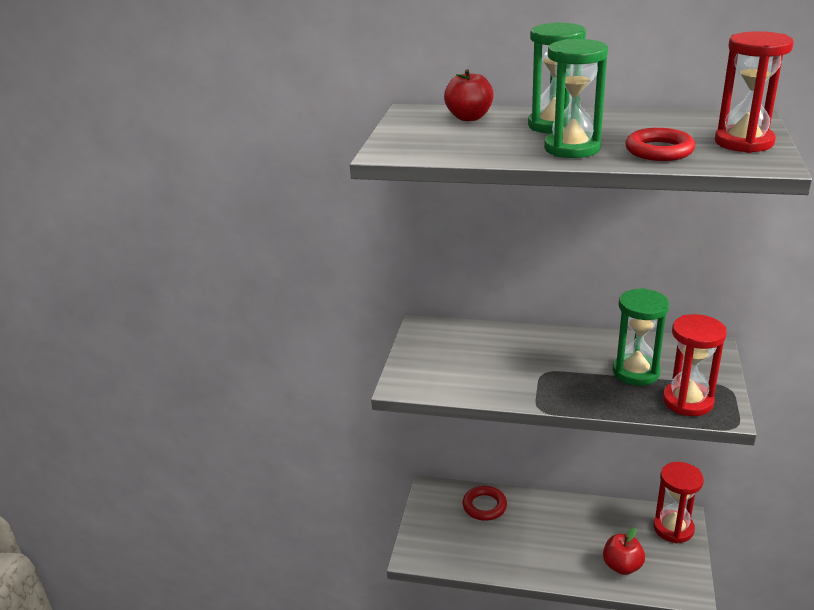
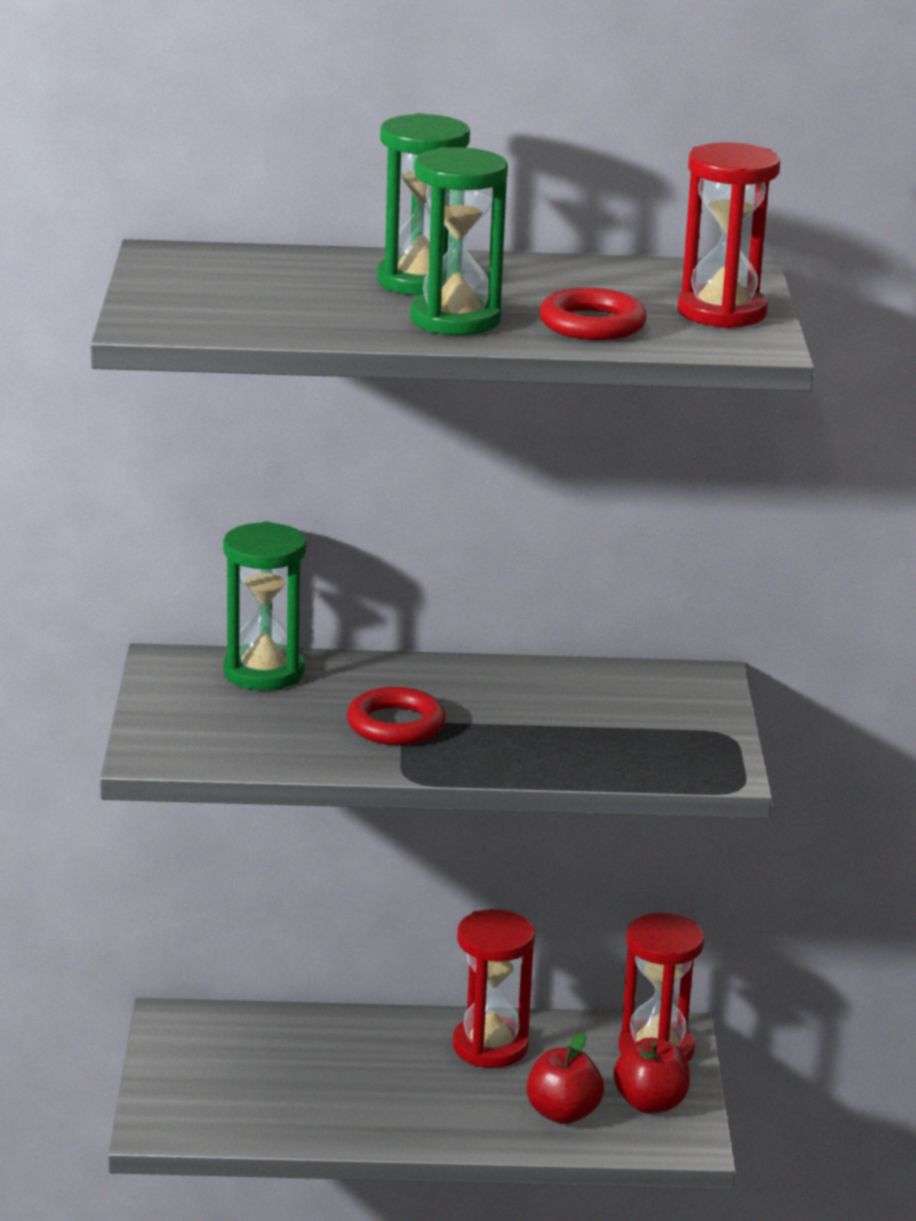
camera: 15 degrees left, 5 degrees down
(469, 117) = (272, 266): red apple -> red apple (650, 1103)
(484, 506) = (289, 1039): red ring -> red ring (396, 725)
(635, 372) = (572, 719): green hourglass -> green hourglass (263, 672)
(687, 401) = (661, 757): red hourglass -> red hourglass (490, 1046)

